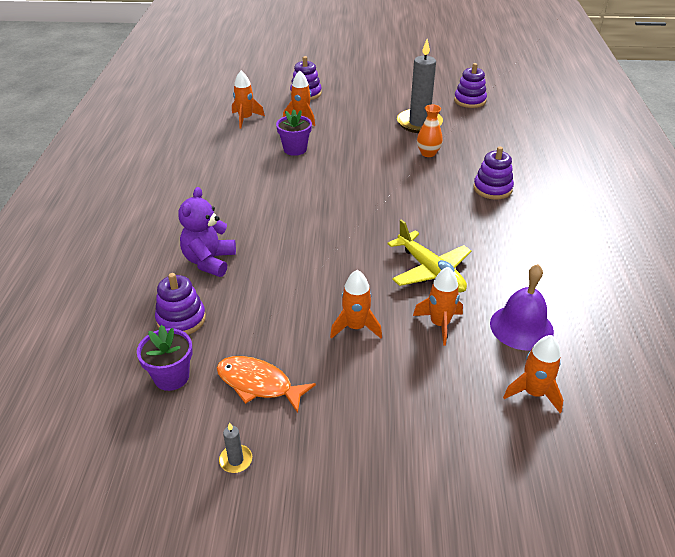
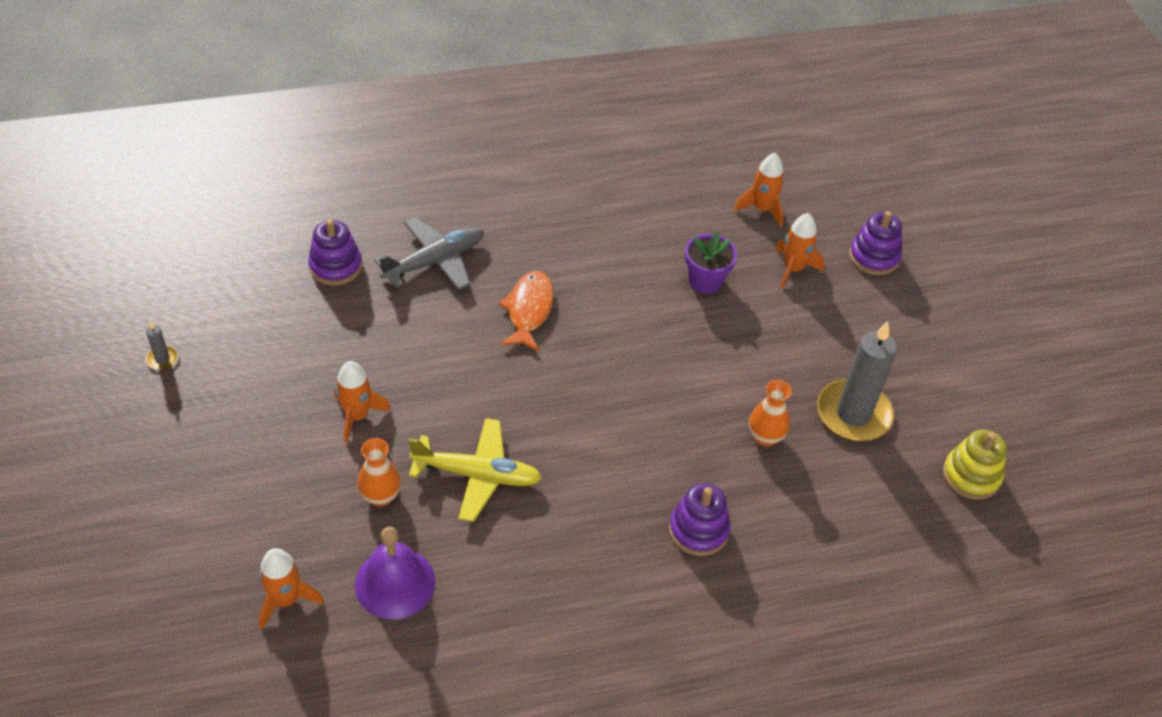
camera: 70 degrees right, 10 degrees up
(171, 377) = (255, 284): purple flower pot -> none
(209, 261) = (435, 261): purple teddy bear -> grey plane
(258, 384) = (257, 352): orange fish -> orange fish (528, 310)
(430, 271) = (477, 475): yellow plane -> yellow plane turned 120 degrees counterclockwise
(439, 324) = (380, 496): orange rocket -> orange vase
(469, 101) = (971, 475): purple stacking toy -> yellow stacking toy

